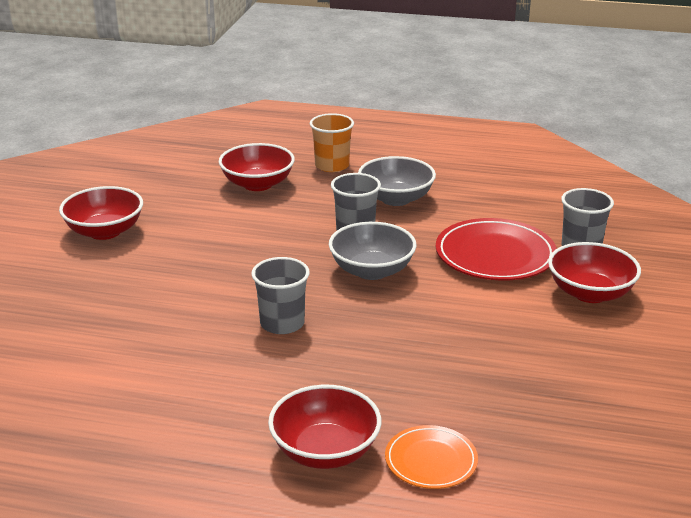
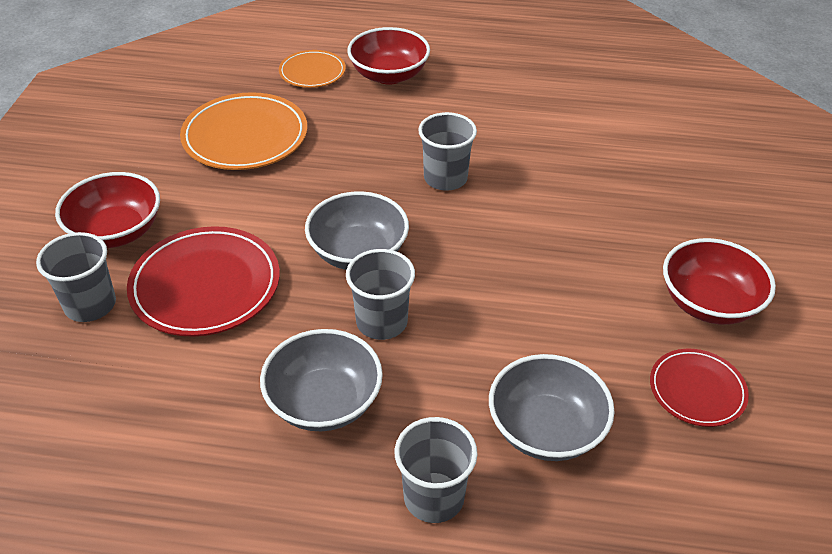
camera: 175 degrees right, 15 degrees up
(151, 194) = (697, 390): none -> red plate
(257, 184) = (546, 429): red bowl -> grey bowl
(332, 166) = (434, 497): orange cup -> grey cup
(498, 374) = (245, 137): none -> orange plate

